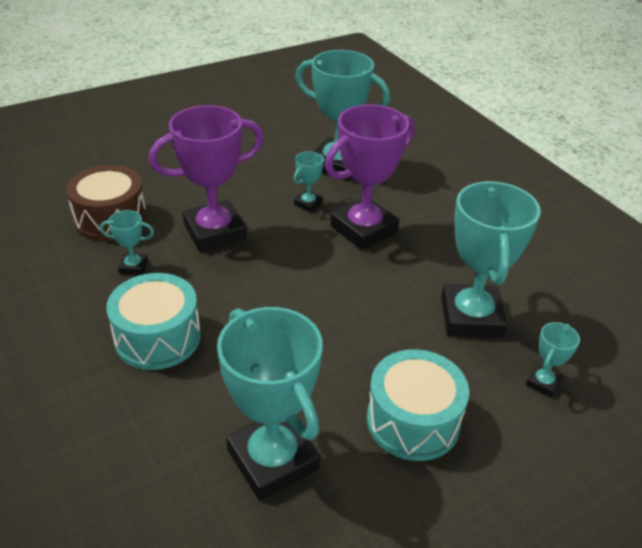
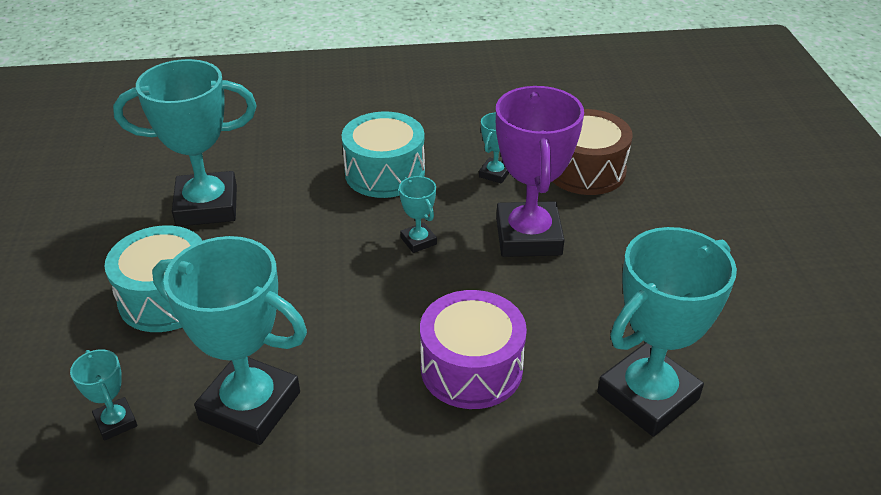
camera: 115 degrees right, 0 degrees up
(308, 203) = (554, 331): turquoise trophy -> turquoise trophy (418, 241)
(364, 229) = (471, 368): purple trophy -> purple drum

